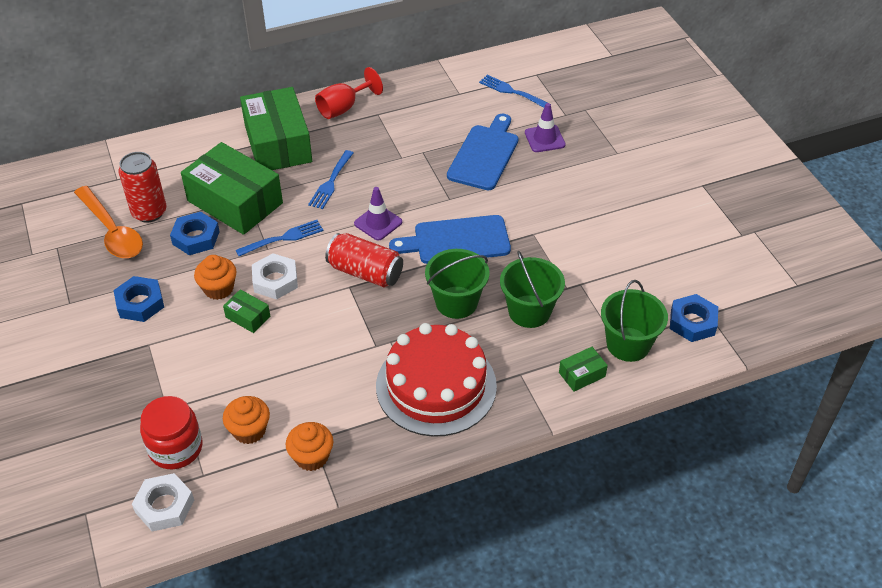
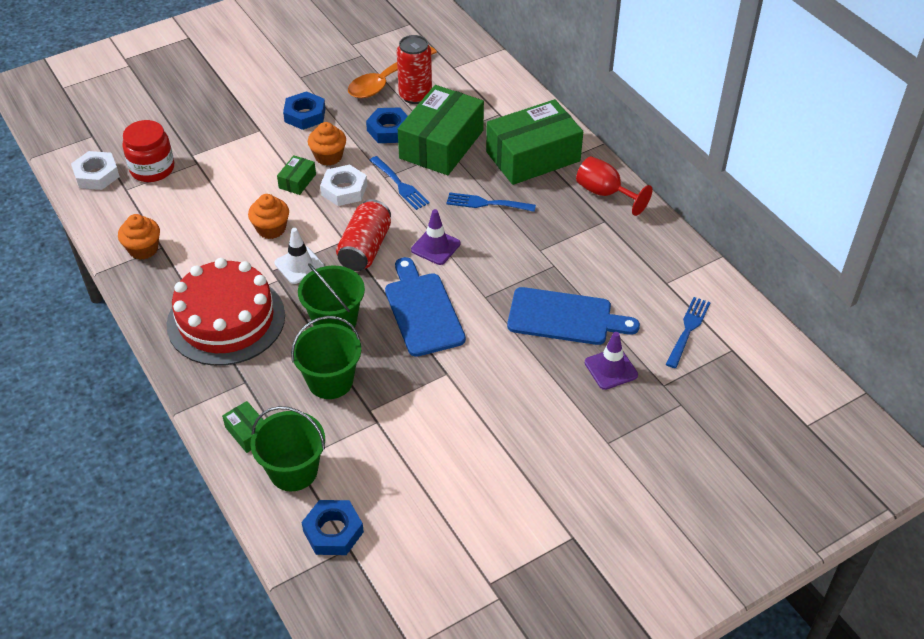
camera: 80 degrees right, 0 degrees up
(249, 430) = (170, 207): orange cupcake -> orange cupcake (271, 229)
(374, 323) = (299, 265): none -> white traffic cone

